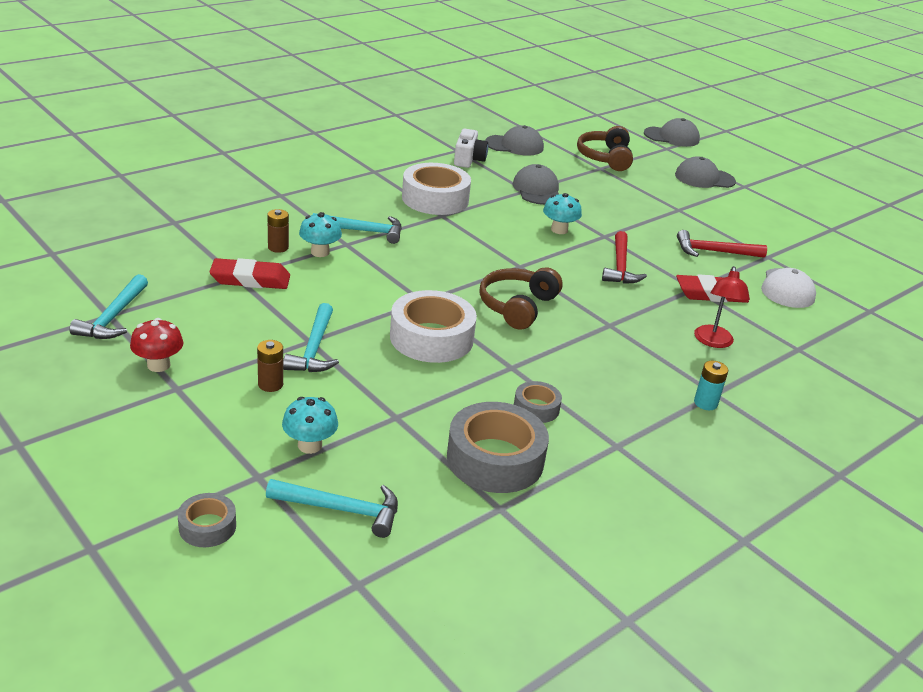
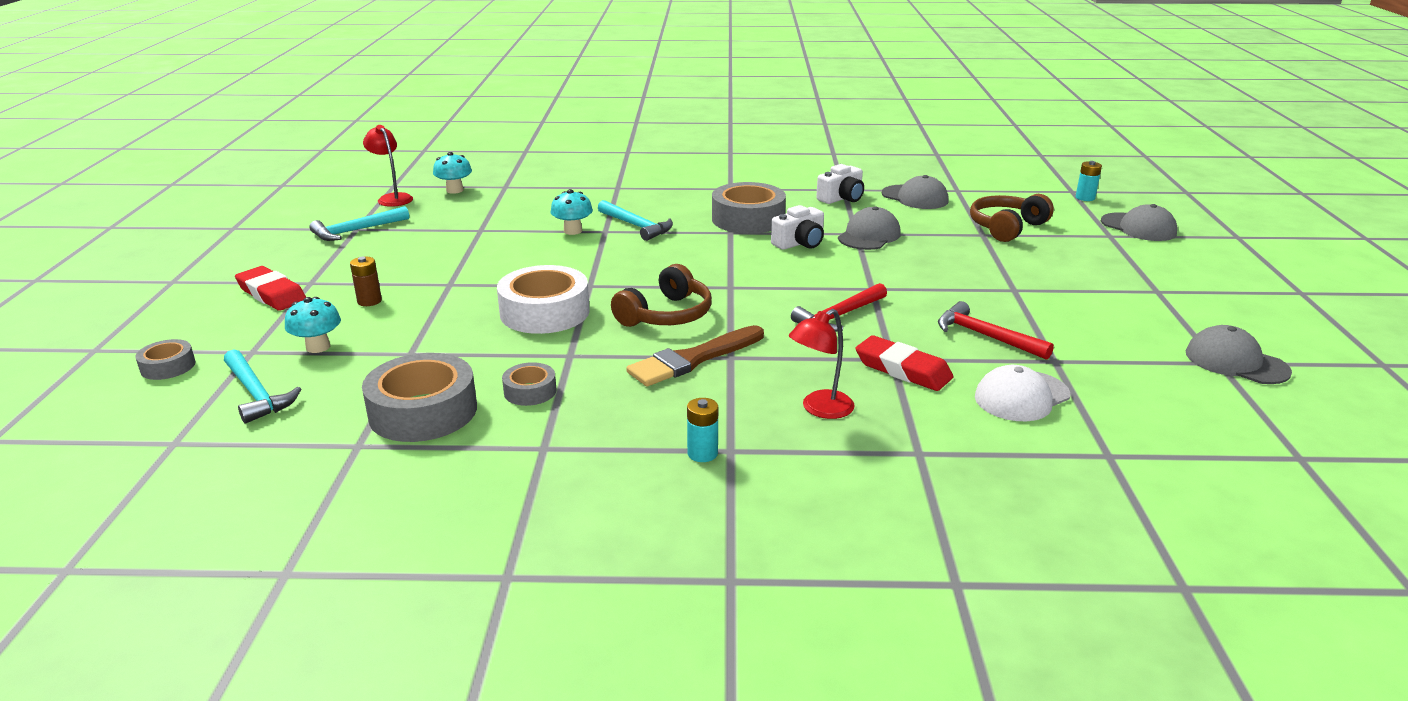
camera: 45 degrees right, 5 degrees down
(80, 268) = (392, 198): none -> red lamp
(158, 365) = (327, 266): red mushroom -> none
(250, 279) = (486, 234): red eraser -> red eraser (272, 294)
(278, 247) = (547, 220): brown battery -> none
(314, 349) = (442, 290): turquoise hammer -> none
(435, 199) = (748, 219): white tape -> grey tape
(504, 211) = (800, 243): none -> white camera
(518, 306) = (666, 315): brown headphones -> brown headphones turned 150 degrees clockwise
(559, 230) = (829, 271): turquoise mushroom -> turquoise mushroom (454, 190)
(592, 336) = (693, 359): none -> brown brush
(612, 118) = (1085, 198): none -> turquoise battery
(704, 178) = (1109, 271): grey cap -> grey cap (1236, 362)

